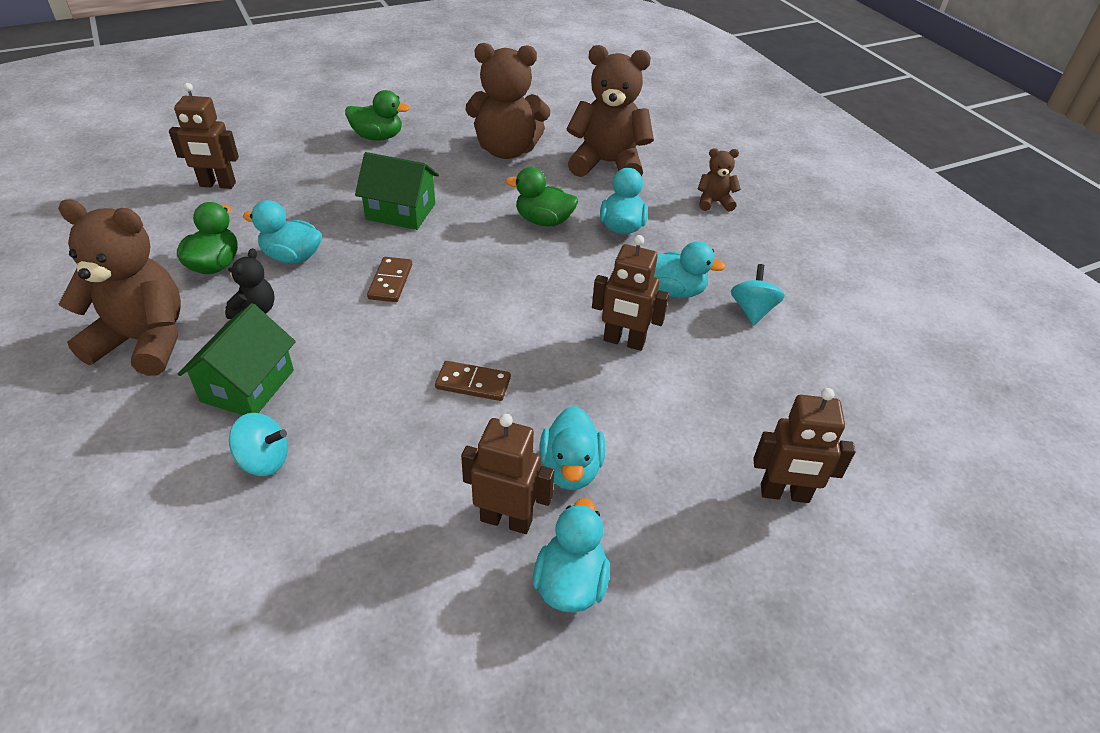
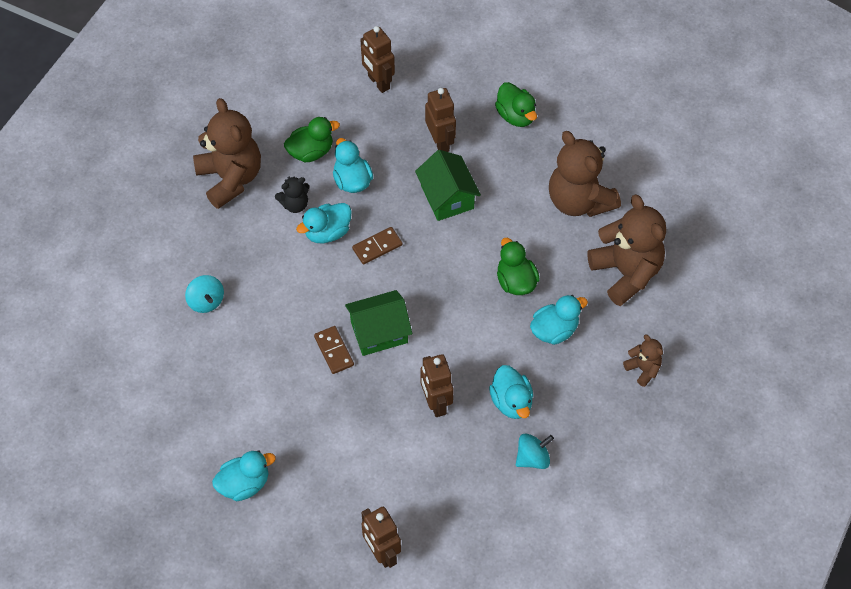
camera: 55 degrees right, 15 degrees up
(248, 386) = (243, 251): green house -> green house (379, 332)
(506, 519) = (258, 432): brown robot -> brown robot (440, 142)
(570, 468) = (313, 439): turquoise duck -> turquoise duck (327, 232)

